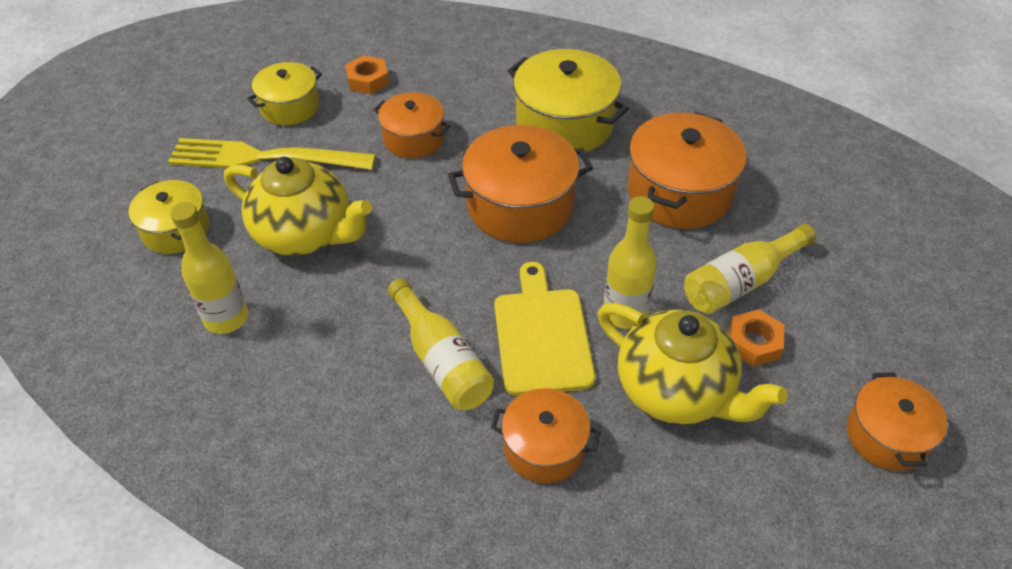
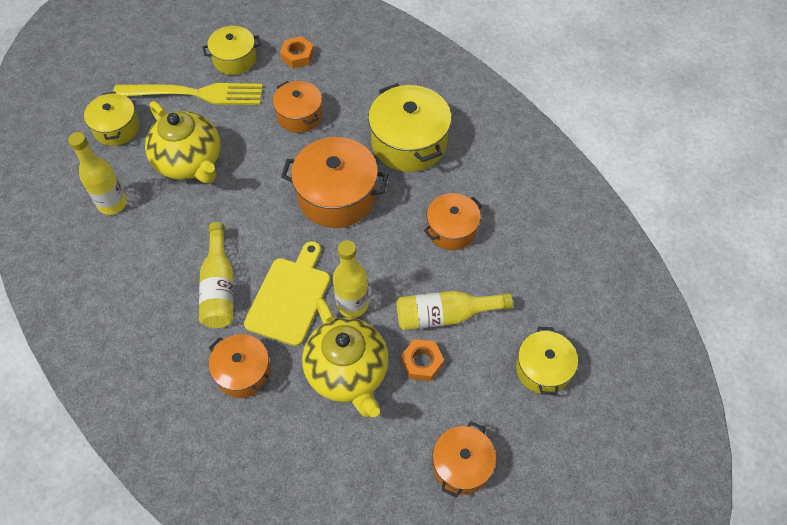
camera: 25 degrees right, 10 degrees up
(262, 158) = (196, 93): yellow fork -> yellow fork turned 150 degrees clockwise
(679, 192) = (451, 229): orange pot -> orange pot, size x0.62
(890, 294) = (543, 369): none -> yellow pot

